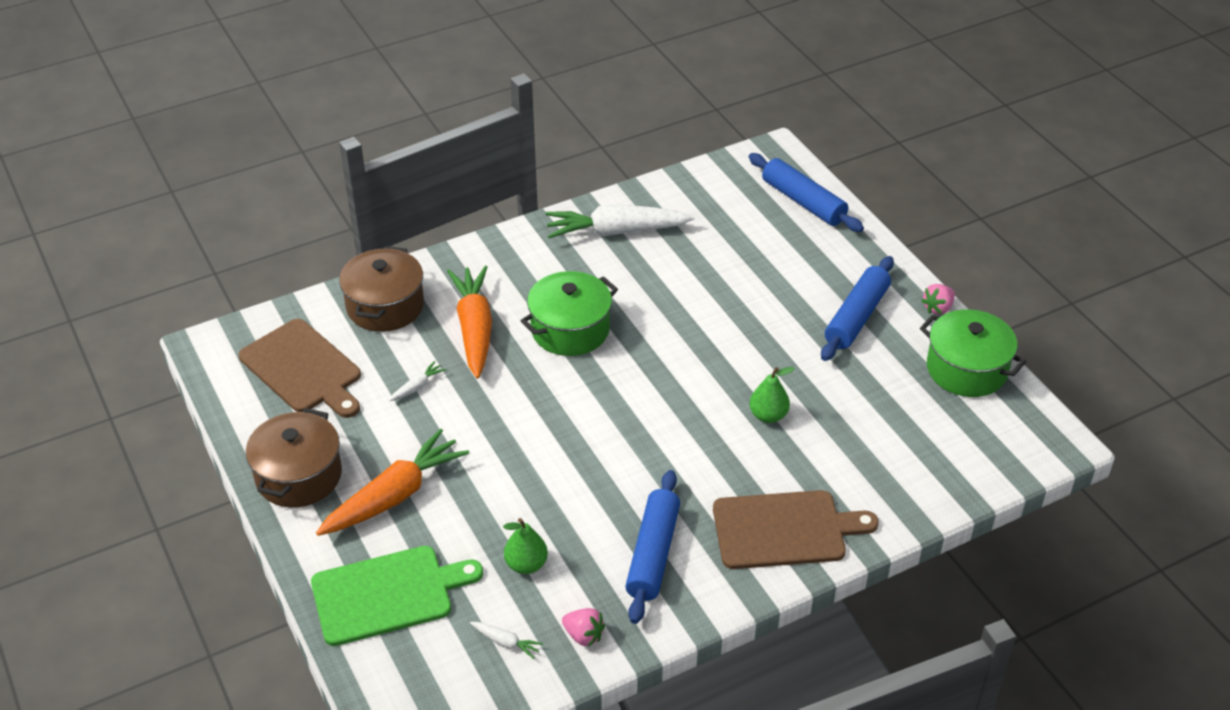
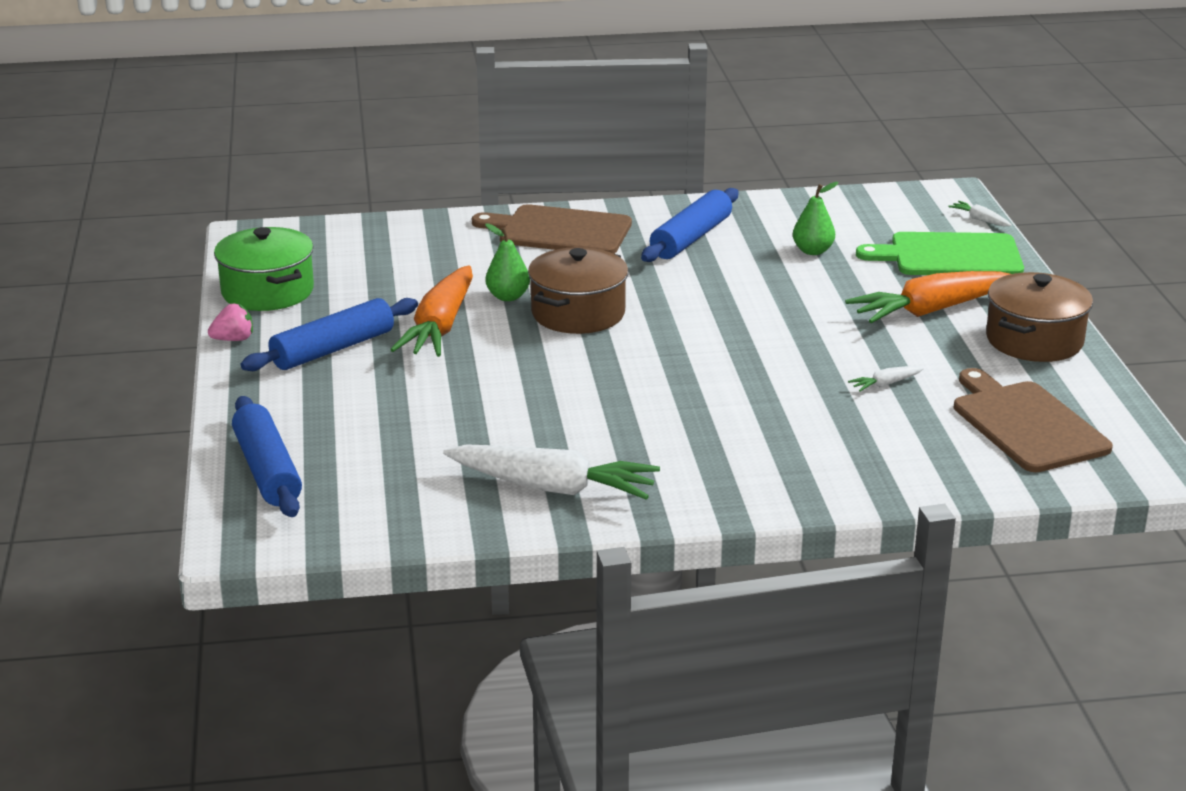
camera: 160 degrees left, 15 degrees down
(385, 306) = (909, 466): brown pot -> brown pot (578, 313)
(474, 329) = (798, 422): orange carrot -> orange carrot (440, 327)
(506, 642) = (849, 217): white carrot -> white carrot (980, 220)
(570, 329) = (678, 400): green pot -> none
(583, 635) = (779, 210): pink strawberry -> none

